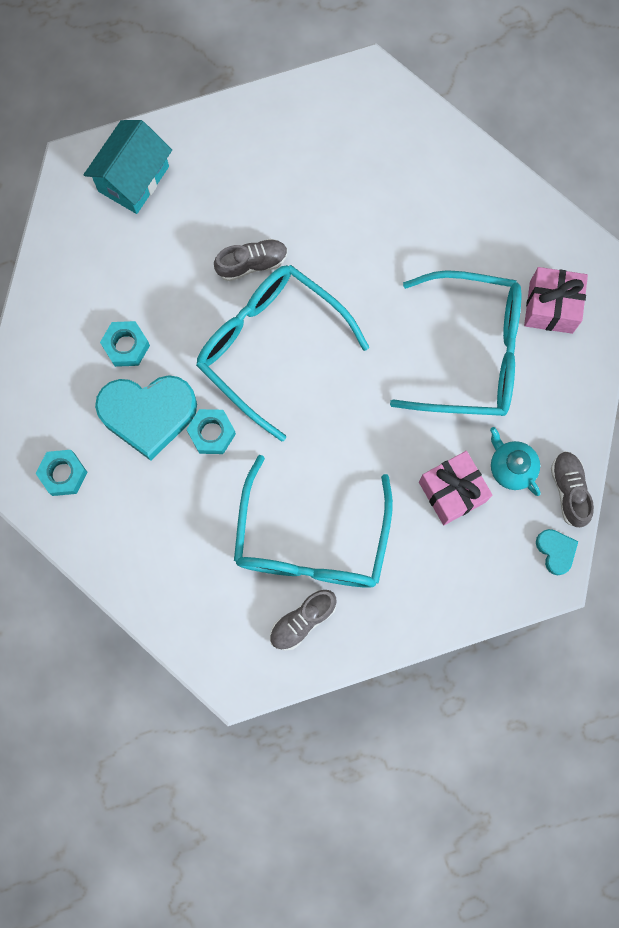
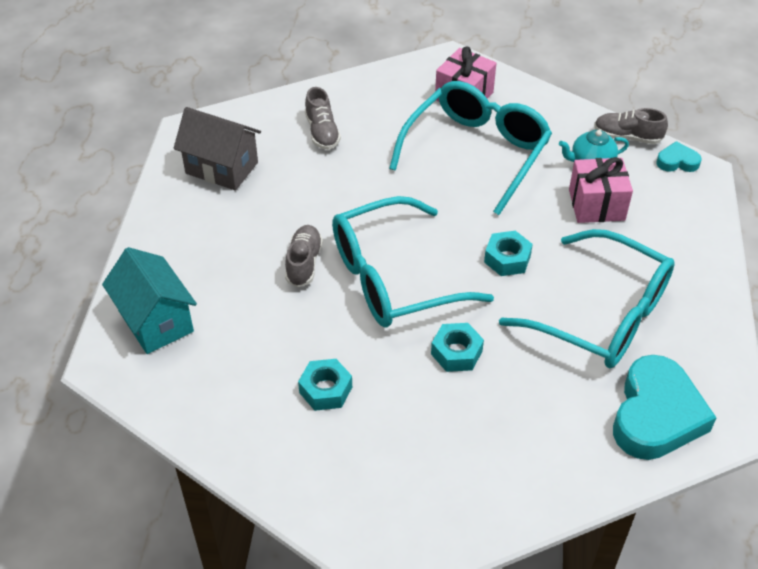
camera: 65 degrees left, 30 degrees down
(63, 474) = (435, 498): turquoise nut -> turquoise nut (507, 259)
(148, 414) = (409, 397): turquoise heart -> turquoise heart (656, 415)
(302, 621) = (680, 349): grey shoe -> grey shoe (322, 132)
(333, 133) = (222, 168): none -> grey house

